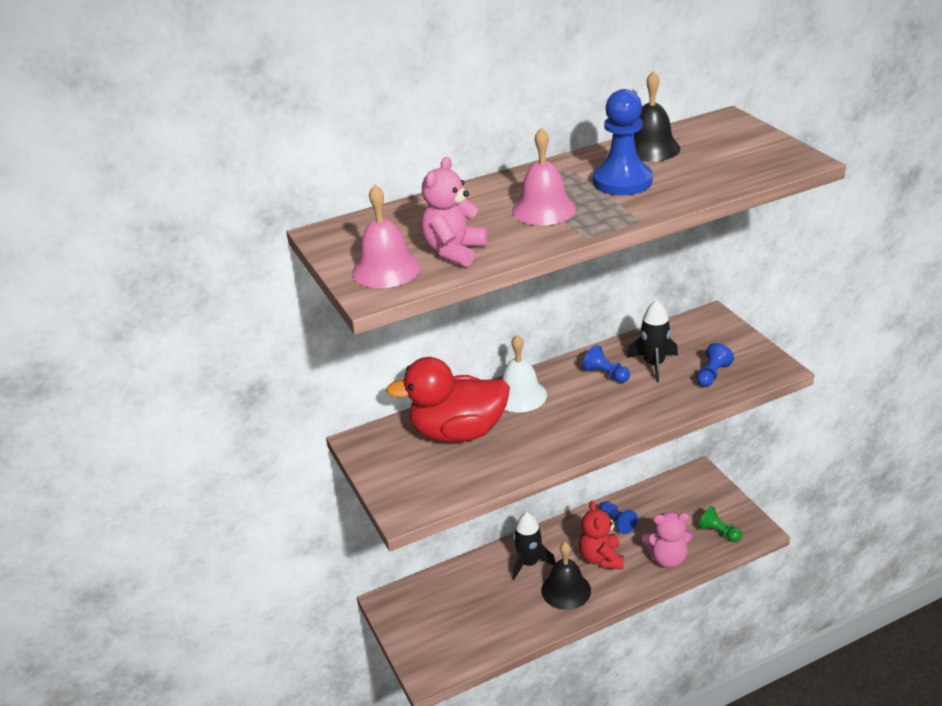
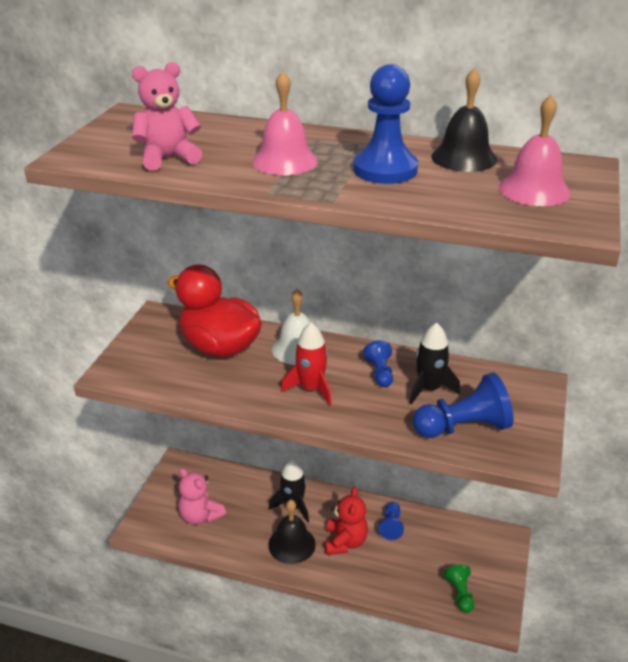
camera: 40 degrees right, 0 degrees up
(386, 269) = (108, 148): pink bell -> pink bell (534, 190)
(577, 416) = (311, 389): none -> red rocket
(601, 558) = (345, 542): red teddy bear -> red teddy bear turned 150 degrees clockwise
(667, 558) = (393, 581): pink teddy bear -> pink teddy bear (200, 516)
(712, 375) = (463, 427): blue pawn -> blue pawn, size x1.80

